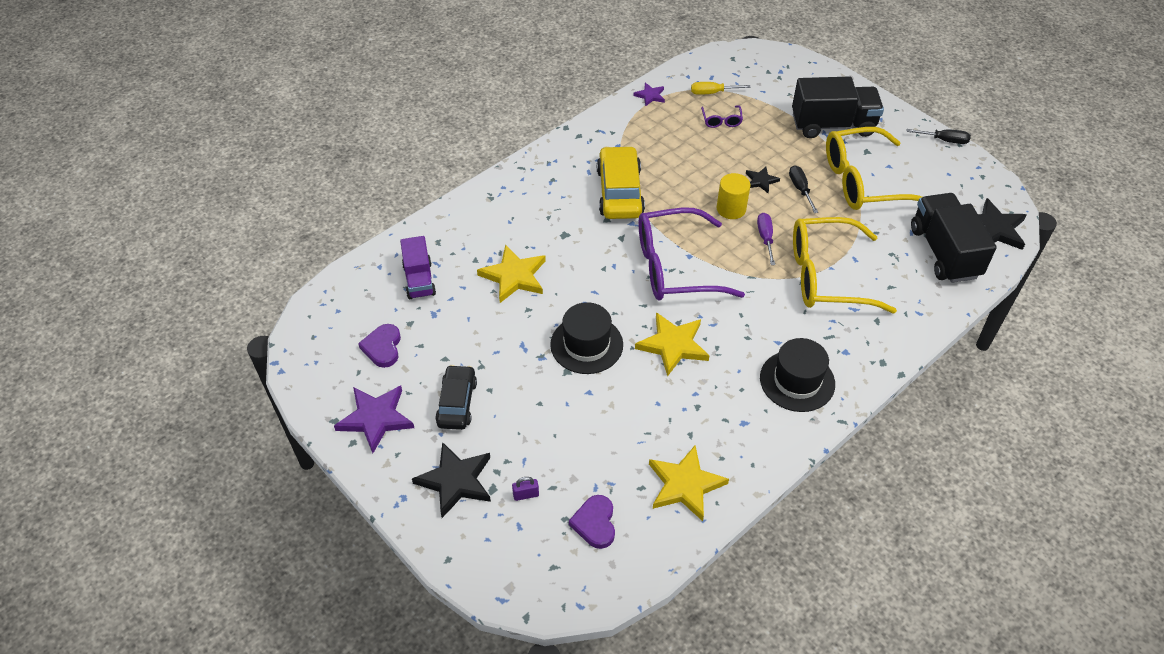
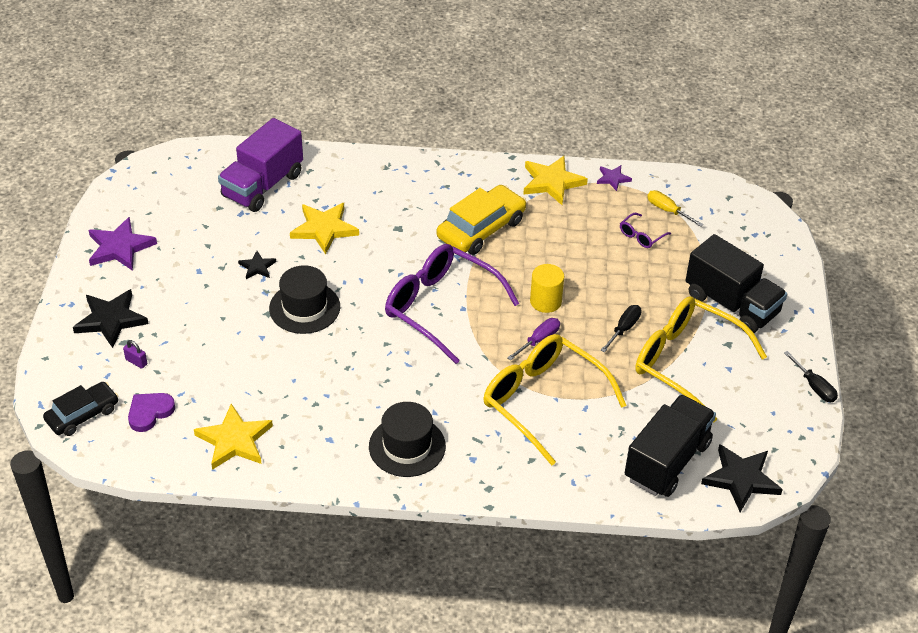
camera: 45 degrees right, 5 degrees down
(383, 347) = (182, 209): purple heart -> none
(419, 280) = (263, 185): purple truck -> purple truck, size x1.62
(457, 403) = (176, 277): black car -> black car (82, 415)
(673, 345) = (359, 354): yellow star -> yellow star (552, 182)
(761, 181) = (601, 300): black star -> black star (257, 267)

